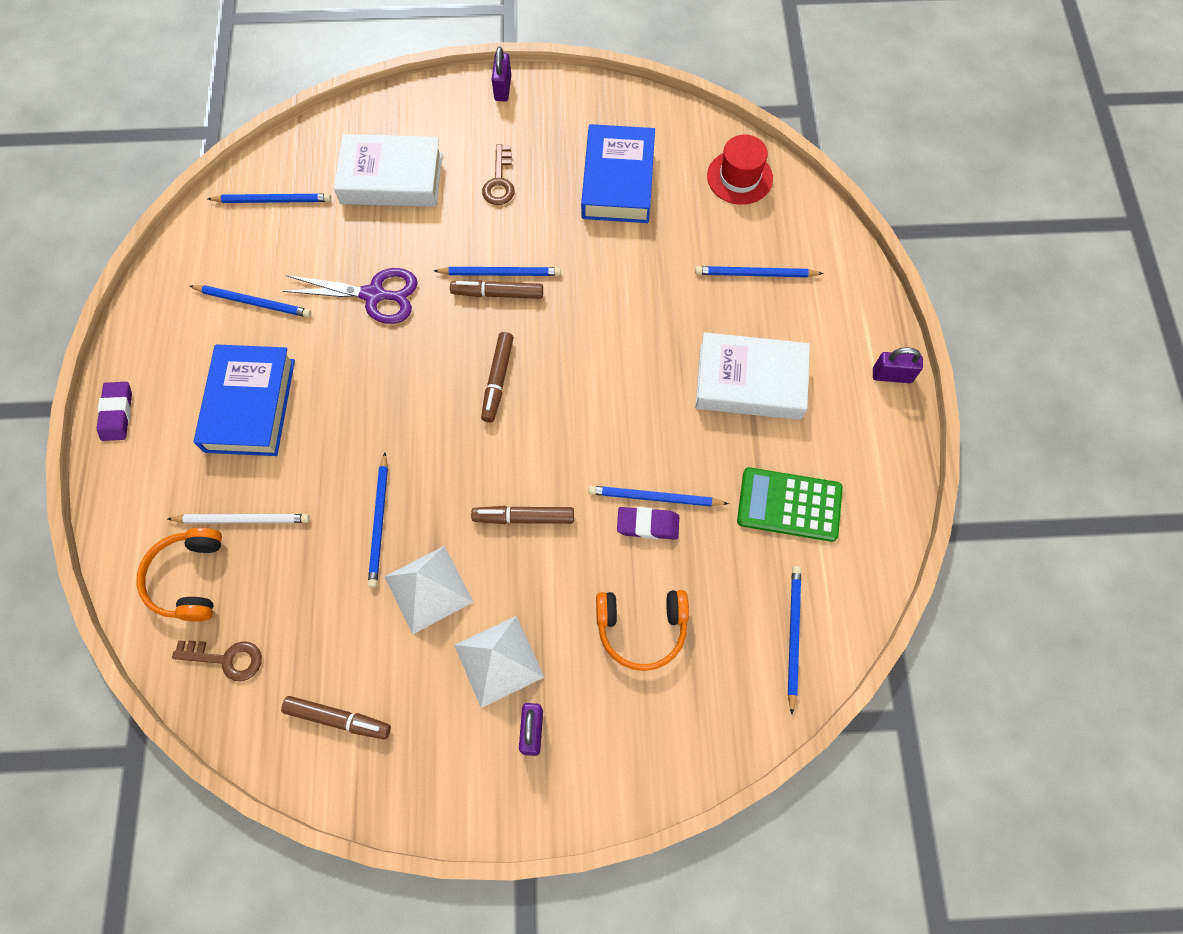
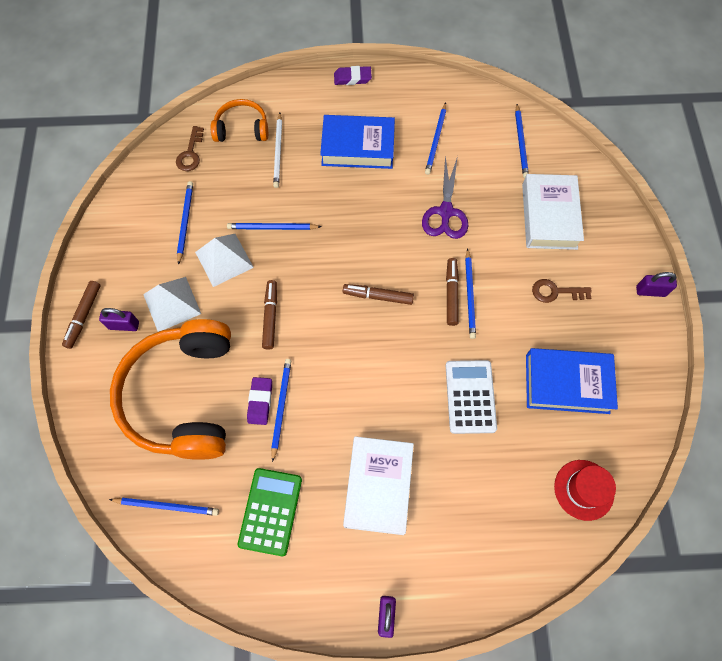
camera: 90 degrees right, 0 degrees up
(338, 719) = (147, 215): brown marker -> brown marker (83, 316)
(635, 280) = (470, 396): none -> white calculator
(641, 628) = (184, 396): orange headphones -> orange headphones, size x2.03
(755, 274) = (482, 497): blue pencil -> blue pencil (185, 222)

